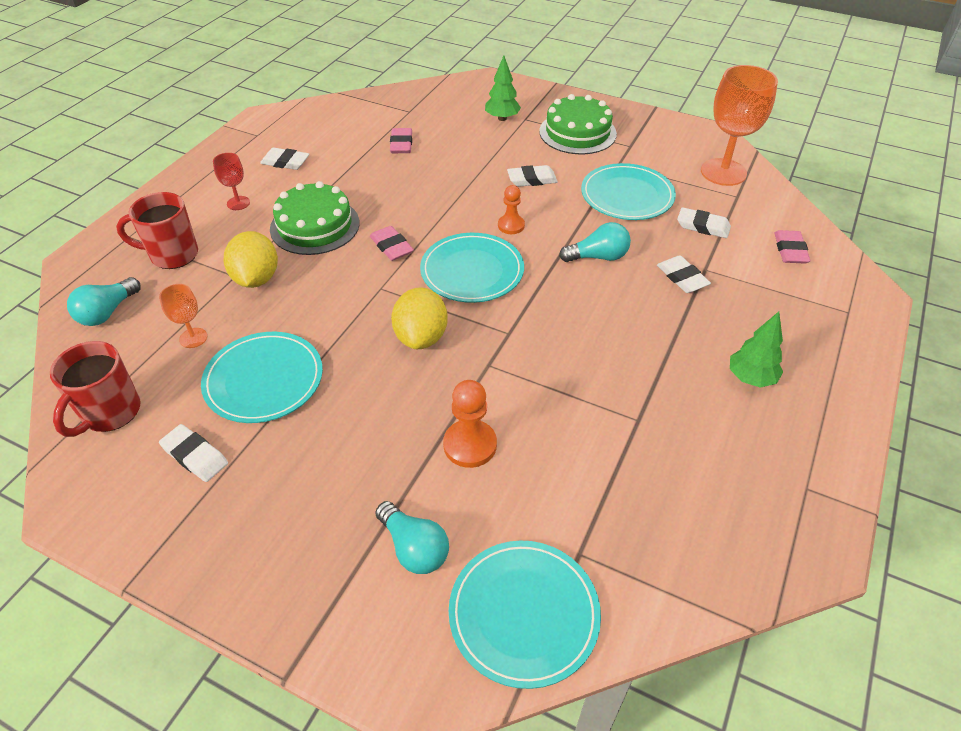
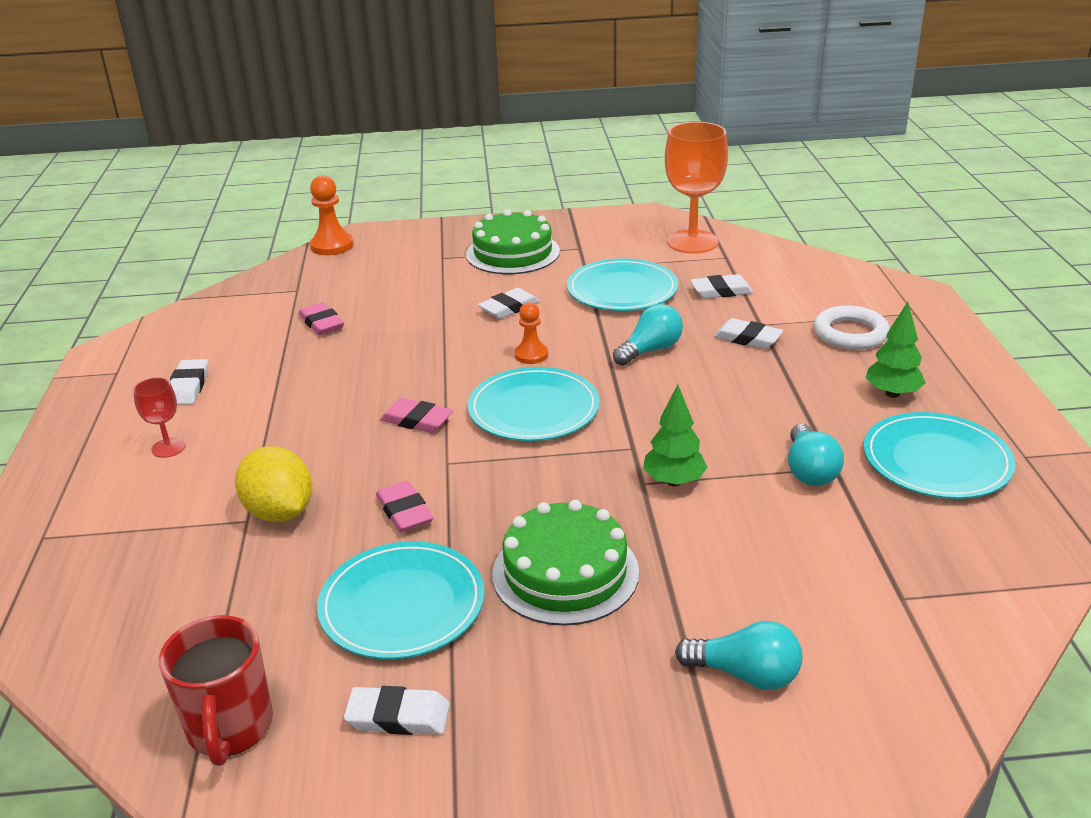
camera: 30 degrees left, 15 degrees down
(107, 312) = (102, 628): turquoise light bulb -> turquoise light bulb (809, 471)
(172, 255) = (133, 532): red mug -> none
(193, 338) = (260, 603): orange goblet -> none
(285, 162) = (188, 386): white eraser -> white eraser turned 75 degrees counterclockwise
(315, 226) = (299, 434): green cake -> green cake (565, 572)
(421, 337) = (543, 488): yellow lemon -> none
(470, 445) = (701, 559): orange pawn -> orange pawn (332, 246)
(502, 118) = (415, 264): green tree -> green tree (674, 481)
(524, 613) = (909, 672): turquoise plate -> turquoise plate (936, 460)
(771, 308) = (850, 333): none -> white ring
(790, 250) = (817, 283): pink eraser -> pink eraser (404, 511)

